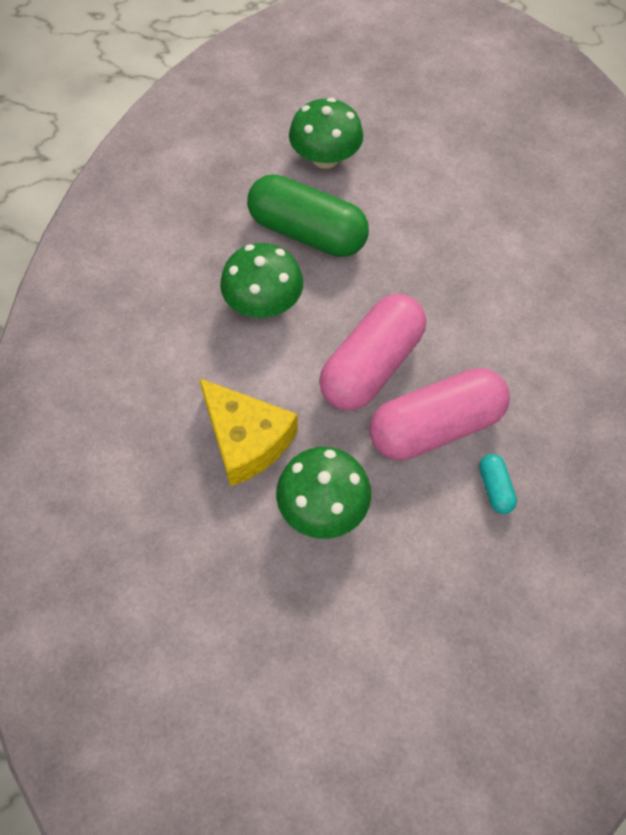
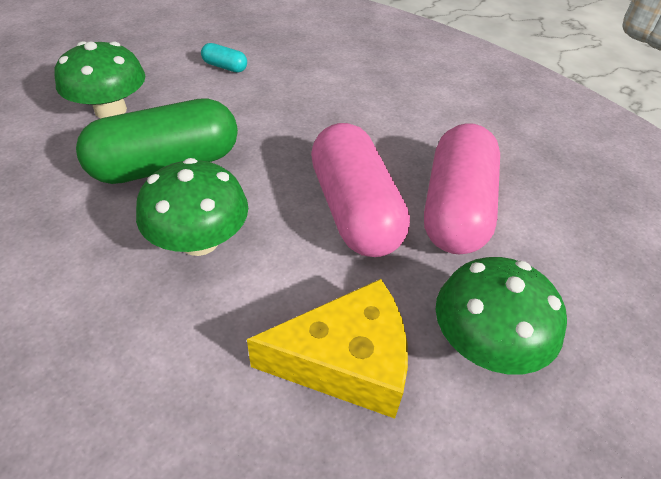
camera: 55 degrees left, 15 degrees down
(495, 488) = (546, 211): turquoise capsule -> turquoise capsule (225, 67)

